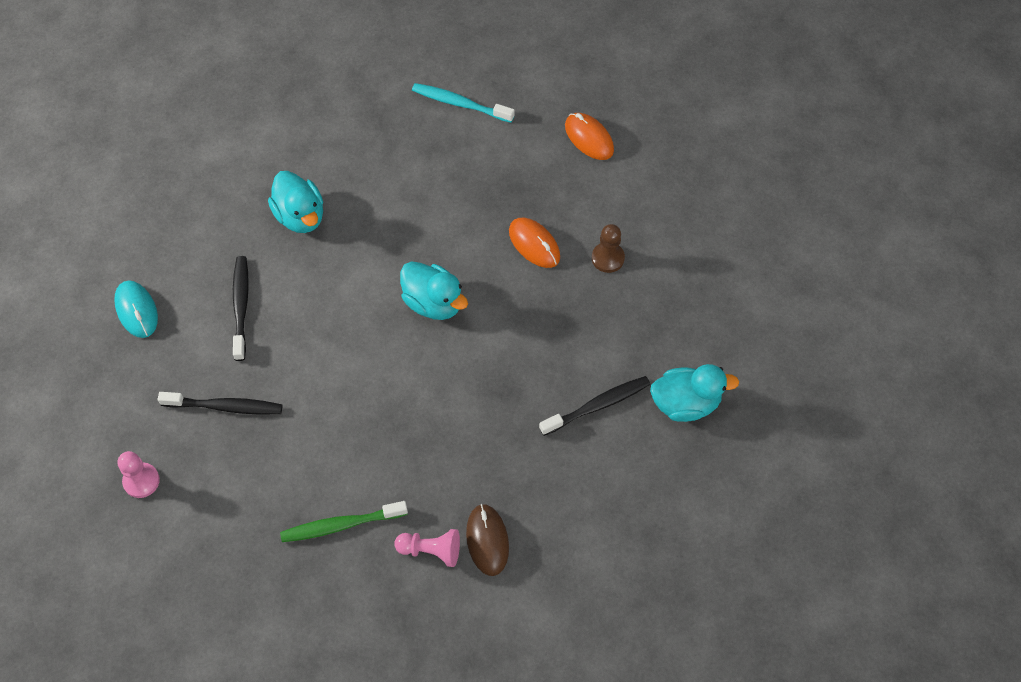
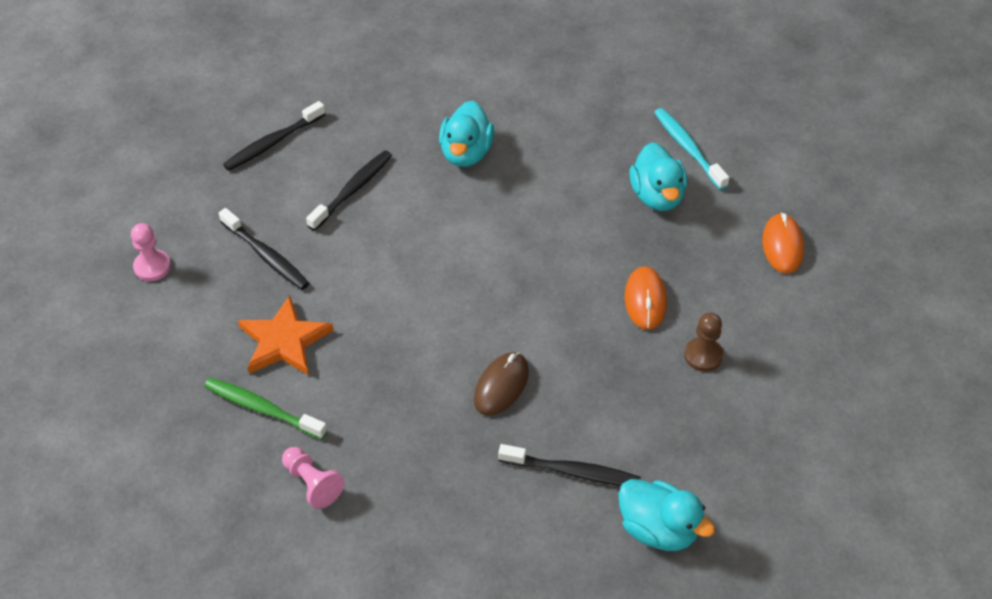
camera: 40 degrees right, 10 degrees down
(136, 310) = (273, 142): turquoise mouse -> black toothbrush
(306, 462) = (284, 341): none -> orange star
(433, 303) = (510, 289): turquoise duck -> turquoise duck (657, 196)
(487, 540) = (366, 511): brown mouse -> brown mouse (501, 386)

